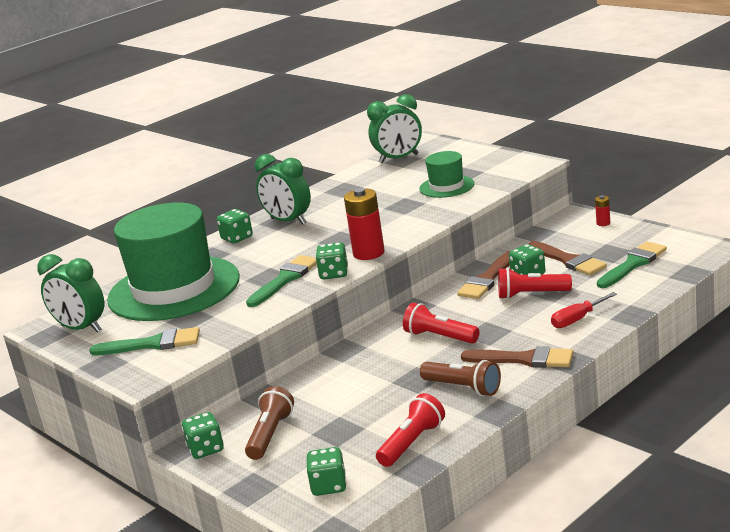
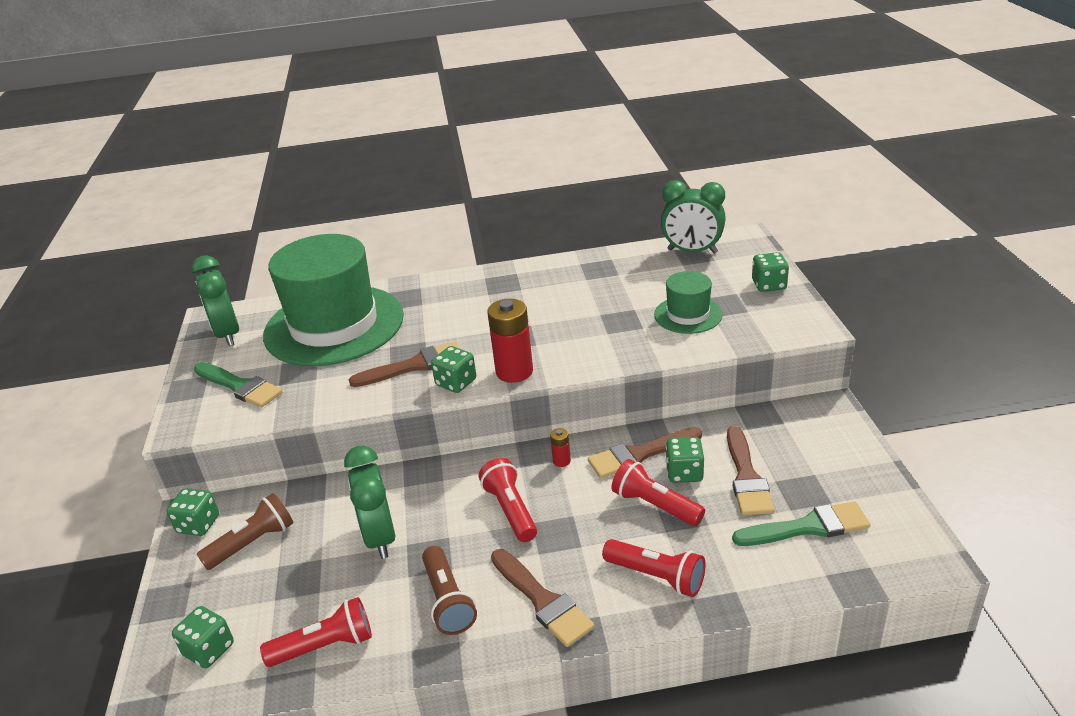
camera: 35 degrees right, 10 degrees up
(237, 238) = (448, 287): green dice -> green dice (769, 285)
(285, 280) = (414, 366): green brush -> brown brush
(288, 221) = (508, 288): green clock -> green clock (380, 537)
(577, 319) = (656, 576): red screwdriver -> red flashlight
(603, 223) = (845, 440): red battery -> red battery (561, 461)

